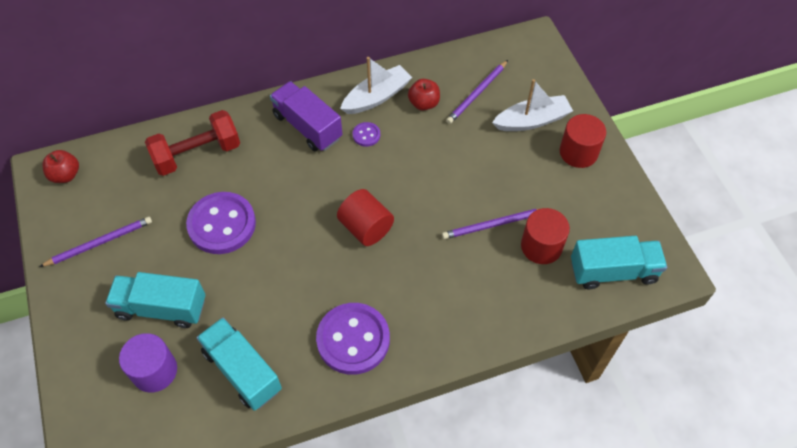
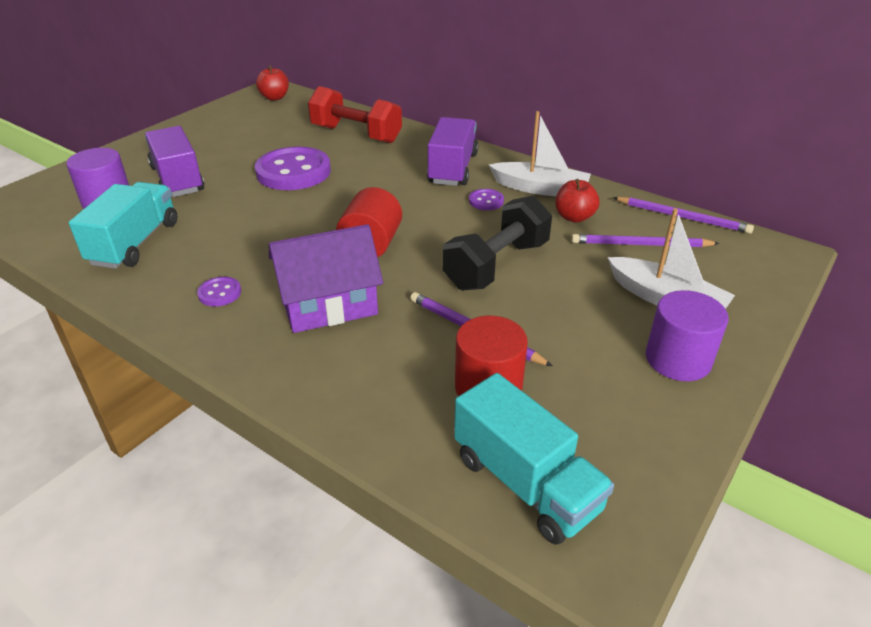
camera: 55 degrees right, 20 degrees down
(100, 243) = (222, 132): purple pencil -> purple pencil (683, 217)
(161, 308) = (177, 179): turquoise truck -> purple truck
(353, 339) = (219, 293): purple button -> purple button, size x0.44
(413, 284) = (329, 305): none -> purple house
(441, 175) = (496, 265): none -> black dumbbell
(578, 152) = (678, 359): red cylinder -> purple cylinder

